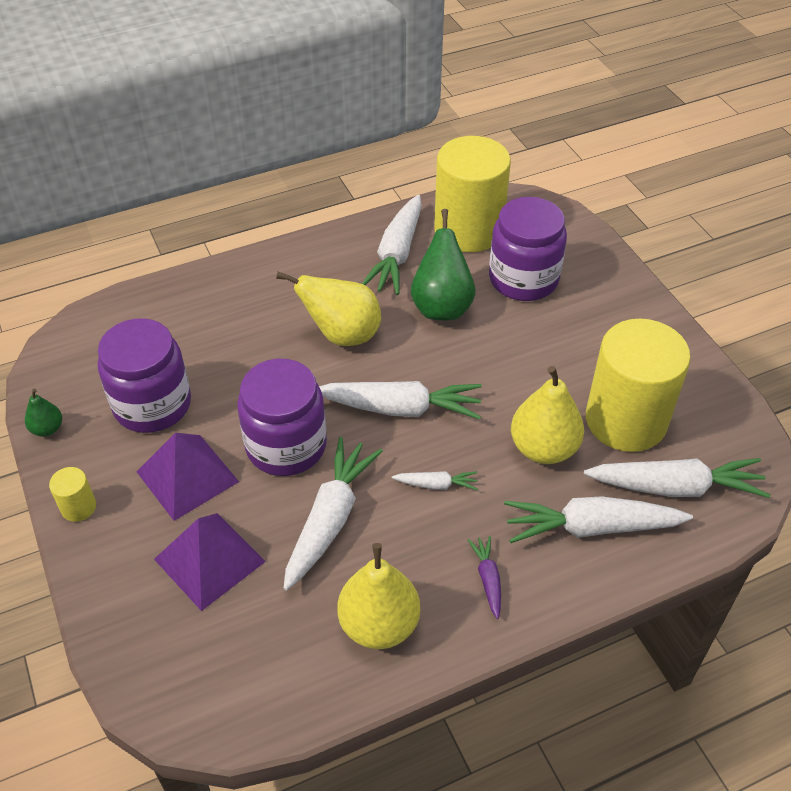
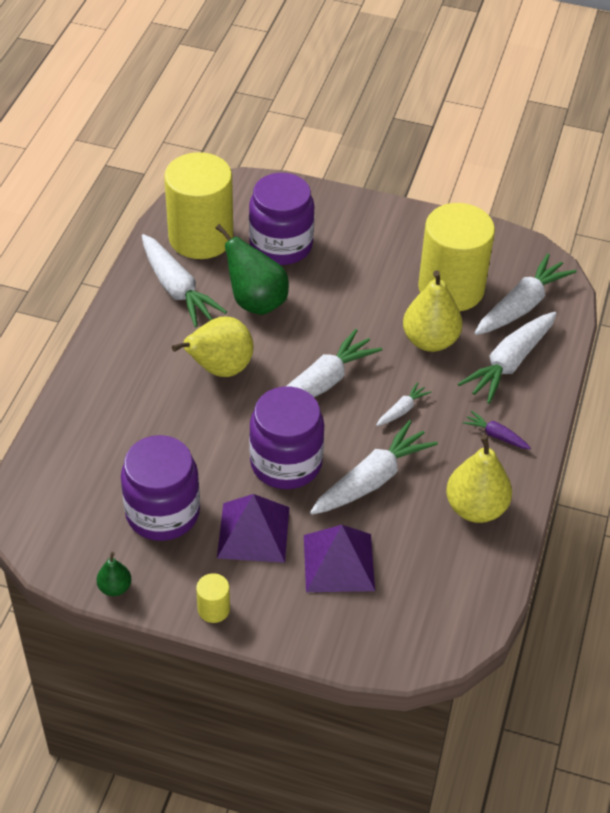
camera: 50 degrees left, 0 degrees up
(330, 519) = (372, 479): white carrot -> white carrot turned 75 degrees clockwise

